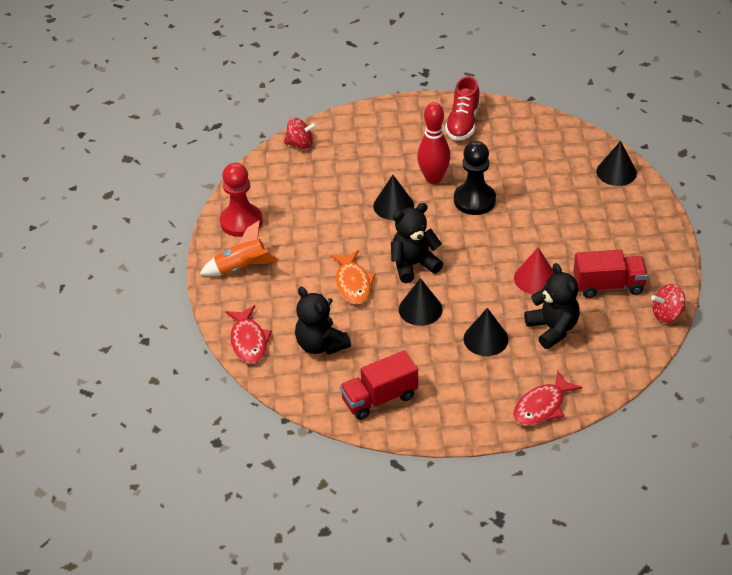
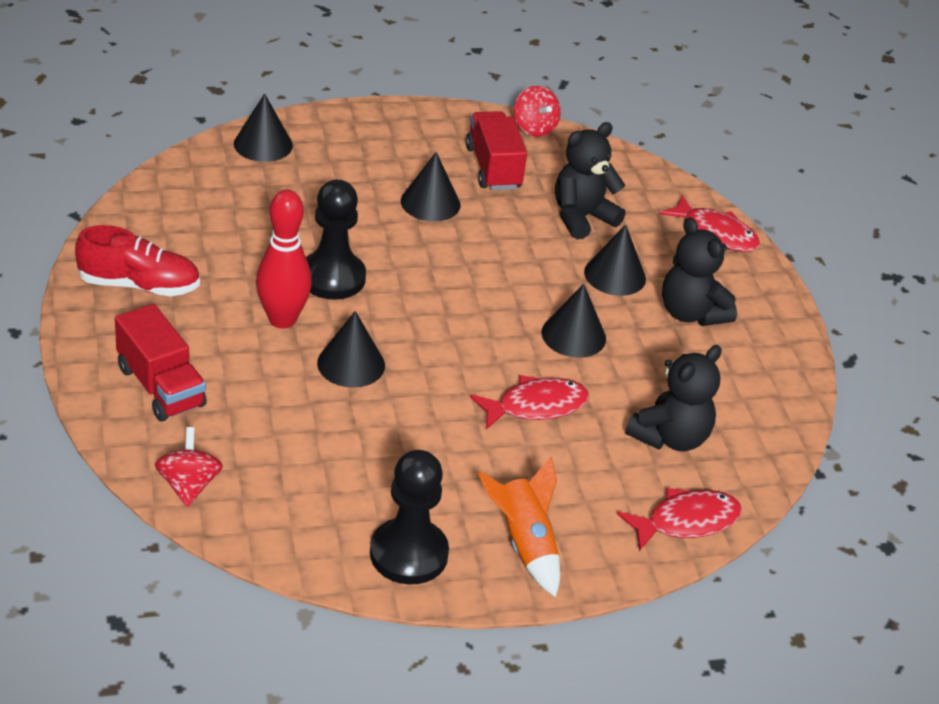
camera: 105 degrees left, 5 degrees down
(241, 222) = (408, 554): red pawn -> black pawn
(353, 283) = (535, 406): orange fish -> red fish
(379, 398) = (751, 374): red truck -> red truck (160, 387)
(413, 265) = (484, 342): black teddy bear -> black teddy bear (691, 313)
(535, 278) = (491, 227): red cone -> none
(560, 249) = (430, 203): none -> black cone

